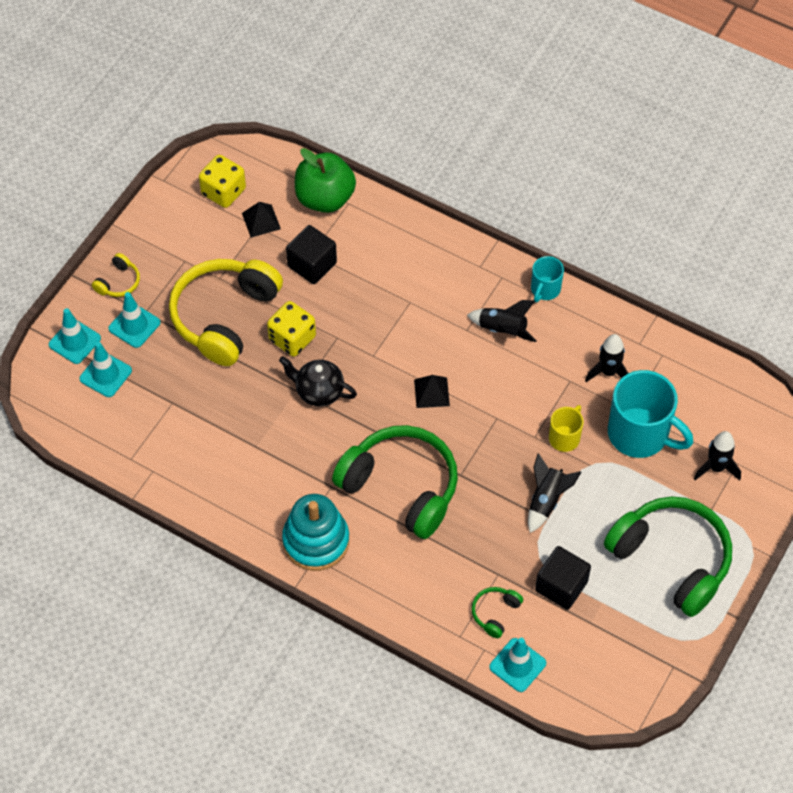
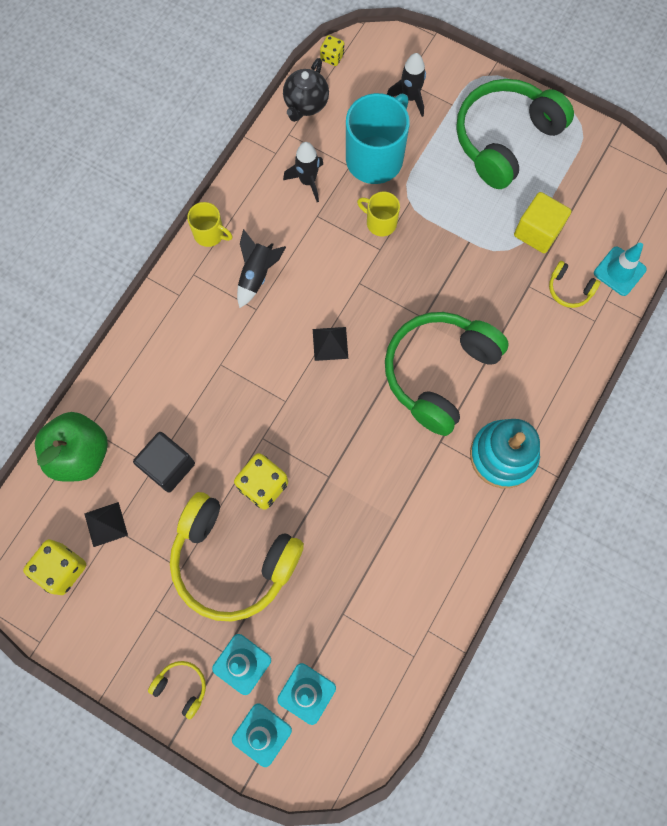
camera: 90 degrees left, 15 degrees up
(318, 391) = (329, 456): black teapot -> black teapot (306, 104)
(495, 613) = (569, 289): green headphones -> yellow headphones
(545, 289) = (210, 234): turquoise mug -> yellow mug
(546, 500) = (449, 241): black rocket -> none
(561, 586) = (537, 231): black cube -> yellow cube
(759, 394) = (332, 57): none -> yellow dice

